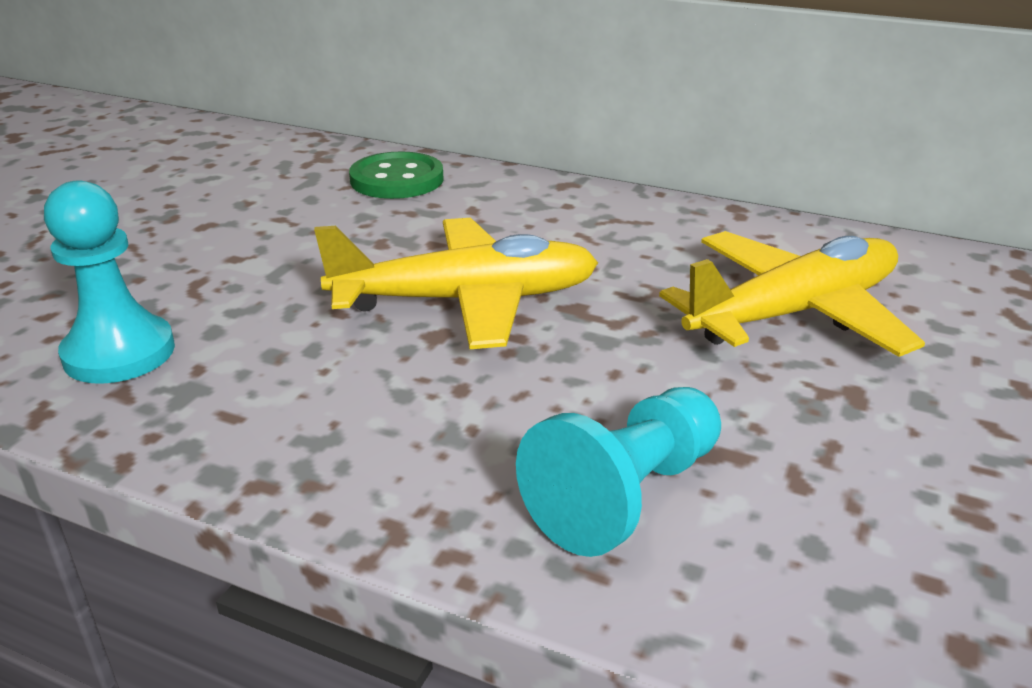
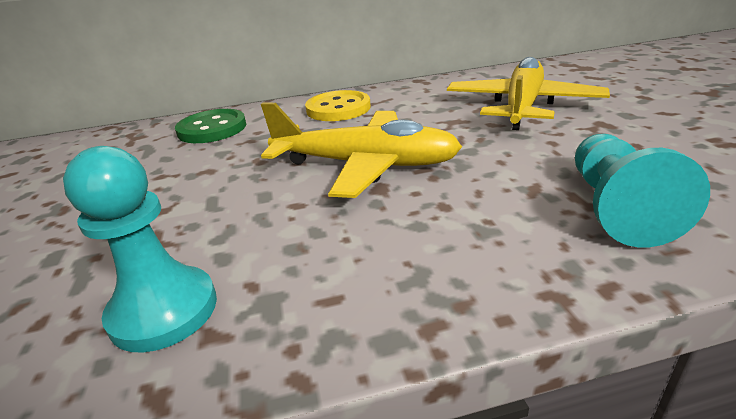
camera: 35 degrees left, 0 degrees up
(467, 300) = (365, 165): yellow plane -> yellow plane turned 60 degrees clockwise
(562, 210) = (338, 108): none -> yellow button

